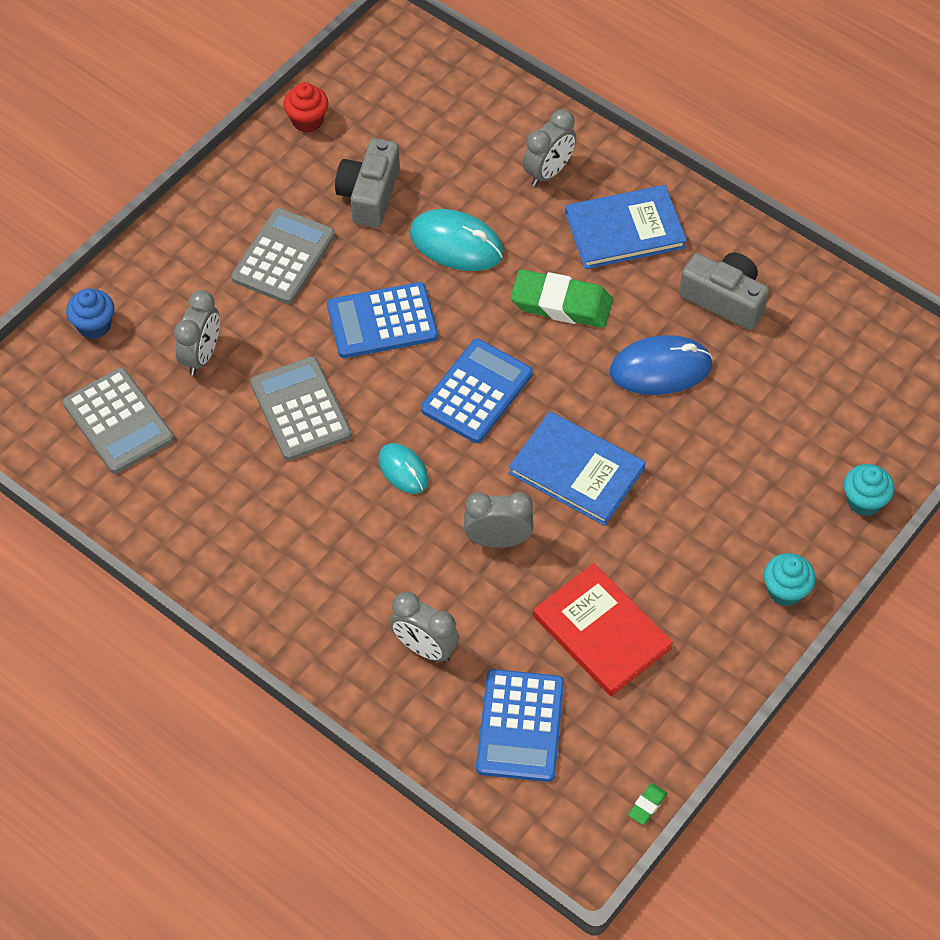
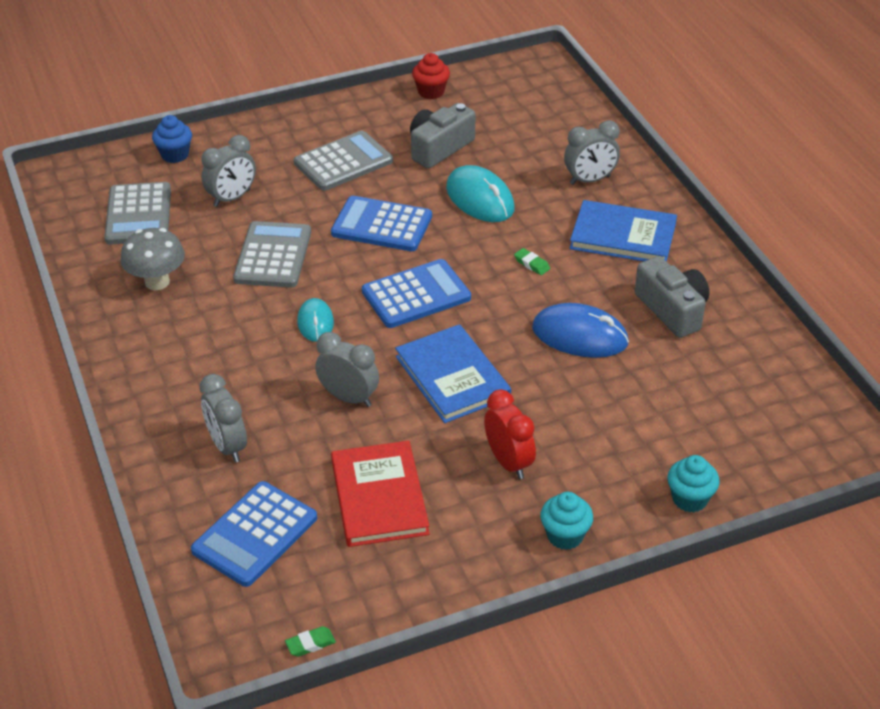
camera: 30 degrees right, 15 degrees down
(207, 496) = (157, 282): none -> grey mushroom
(561, 304) = (531, 264): green eraser -> green eraser, size x0.41
(689, 539) = (509, 462): none -> red clock

